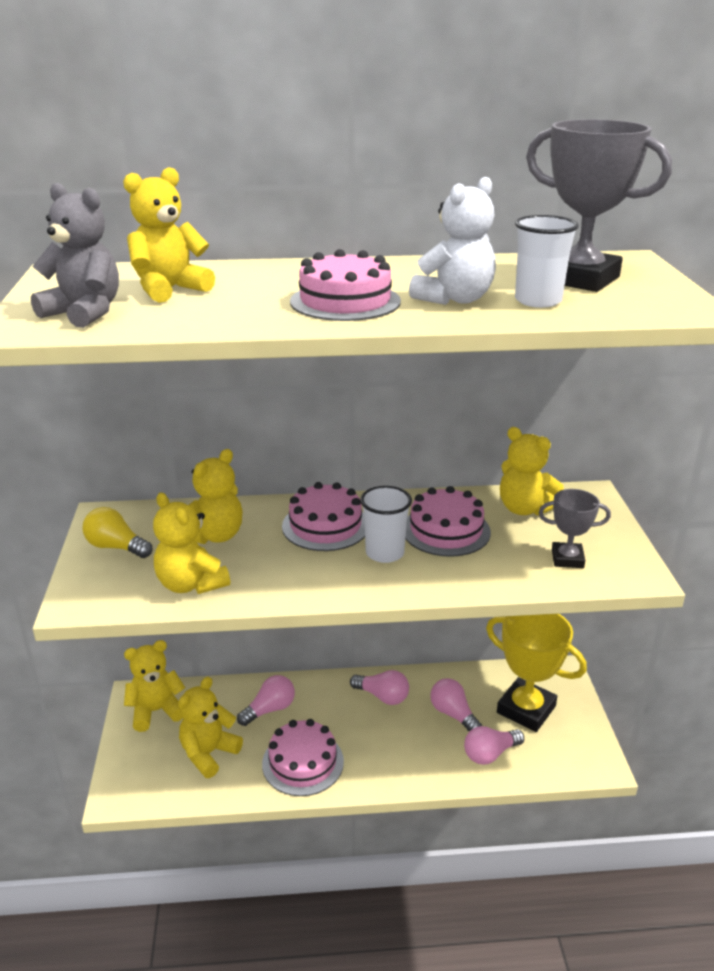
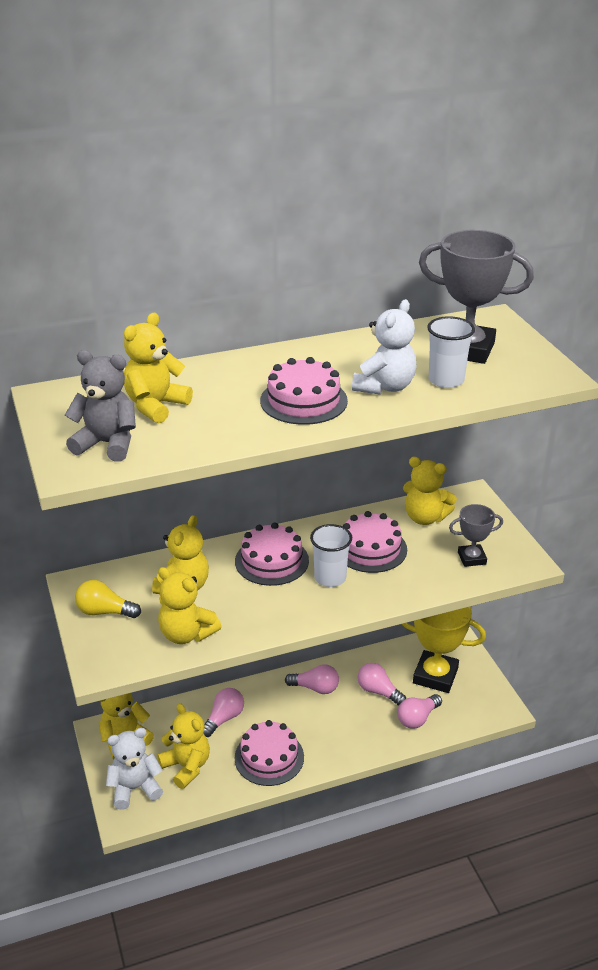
camera: 15 degrees left, 5 degrees up
(144, 765) = (135, 788): none -> white teddy bear
(208, 753) = (186, 766): yellow teddy bear -> yellow teddy bear turned 120 degrees clockwise

